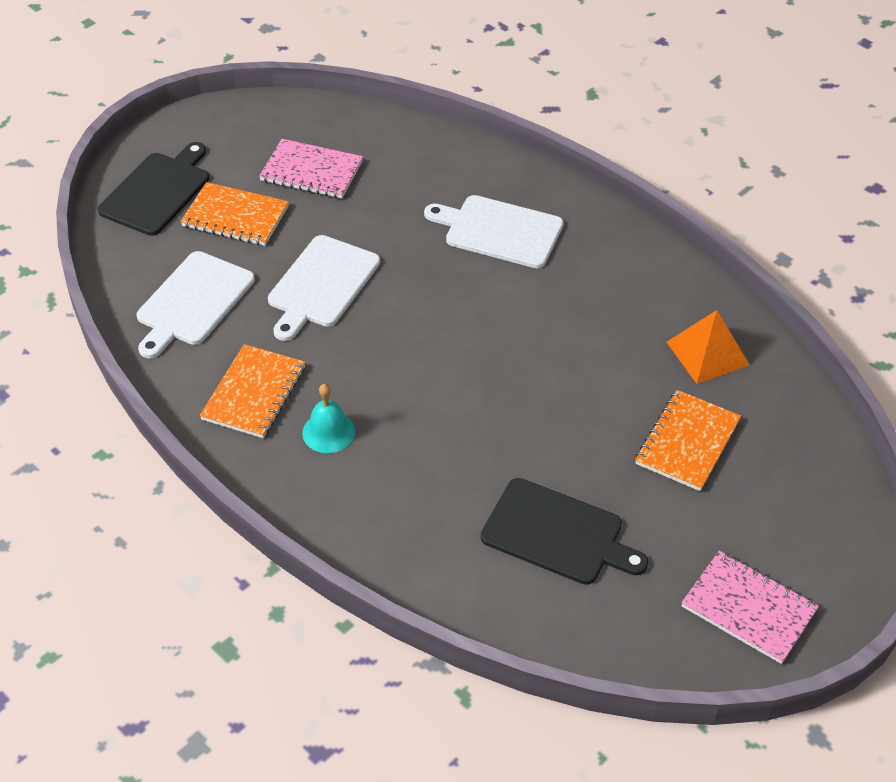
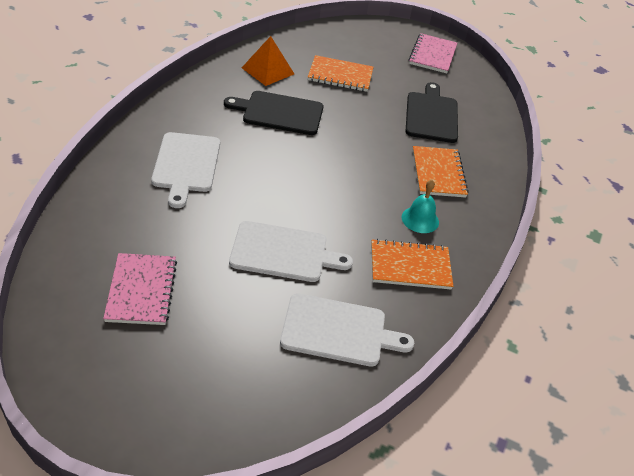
camera: 115 degrees left, 5 degrees down
(157, 191) = (203, 407): black cutting board -> black cutting board (279, 113)
(235, 217) = (221, 331): orange notebook -> orange notebook (438, 173)

